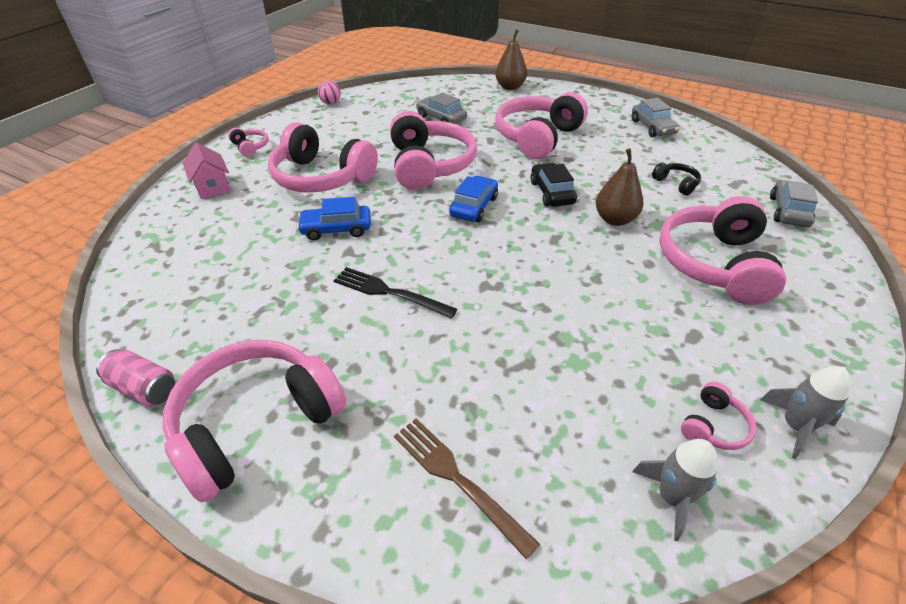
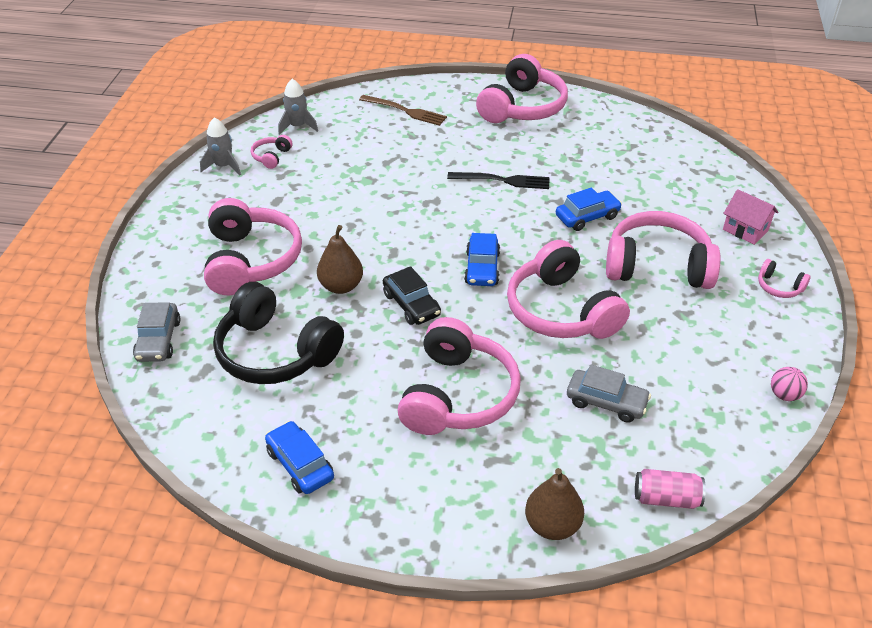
camera: 160 degrees right, 0 degrees up
(144, 388) = (599, 106): pink can -> pink can (666, 498)
(652, 127) = (300, 464): grey car -> blue car
(676, 184) = (275, 352): black headphones -> black headphones, size x2.33

